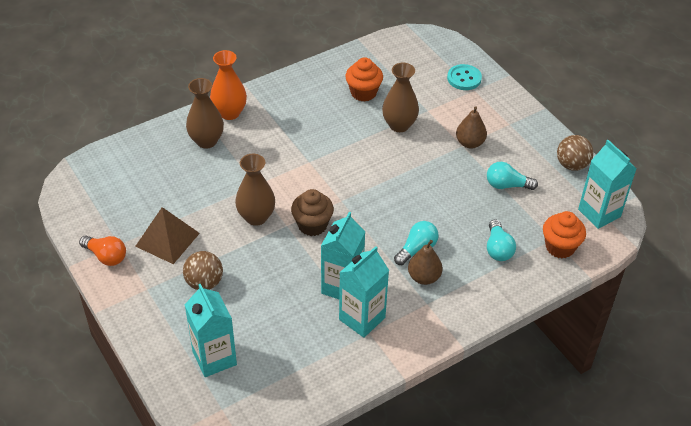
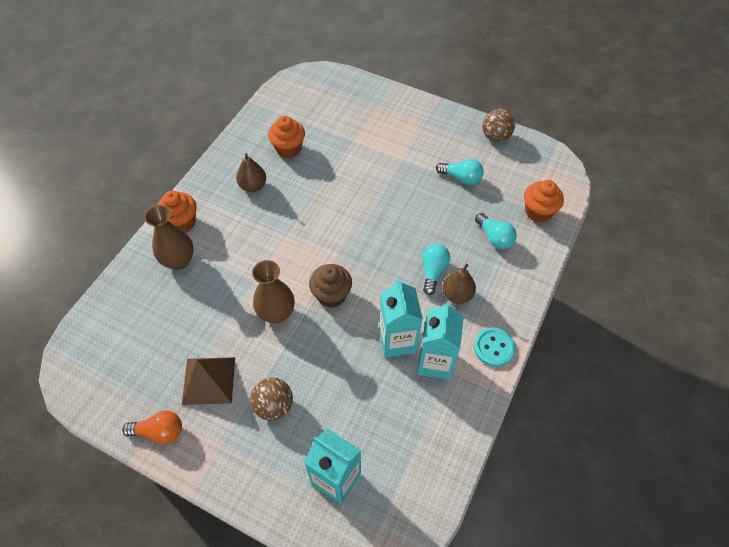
camera: 30 degrees left, 10 degrees up
(229, 113) = (182, 222): orange vase -> orange cupcake
(399, 125) = (339, 165): brown vase -> none
(464, 78) = (361, 99): turquoise button -> turquoise button (494, 347)
(470, 143) = (406, 154): brown pear -> brown pear (253, 186)
(507, 185) = (461, 178): turquoise light bulb -> turquoise light bulb turned 135 degrees counterclockwise
(599, 213) = (544, 168): turquoise carton -> none

